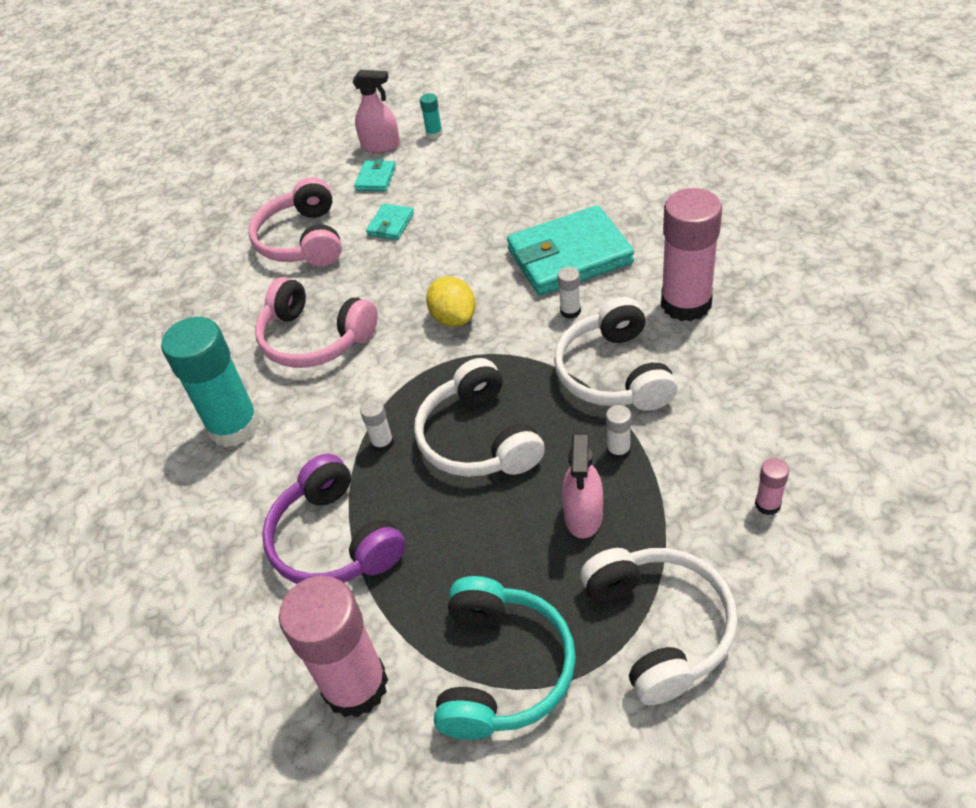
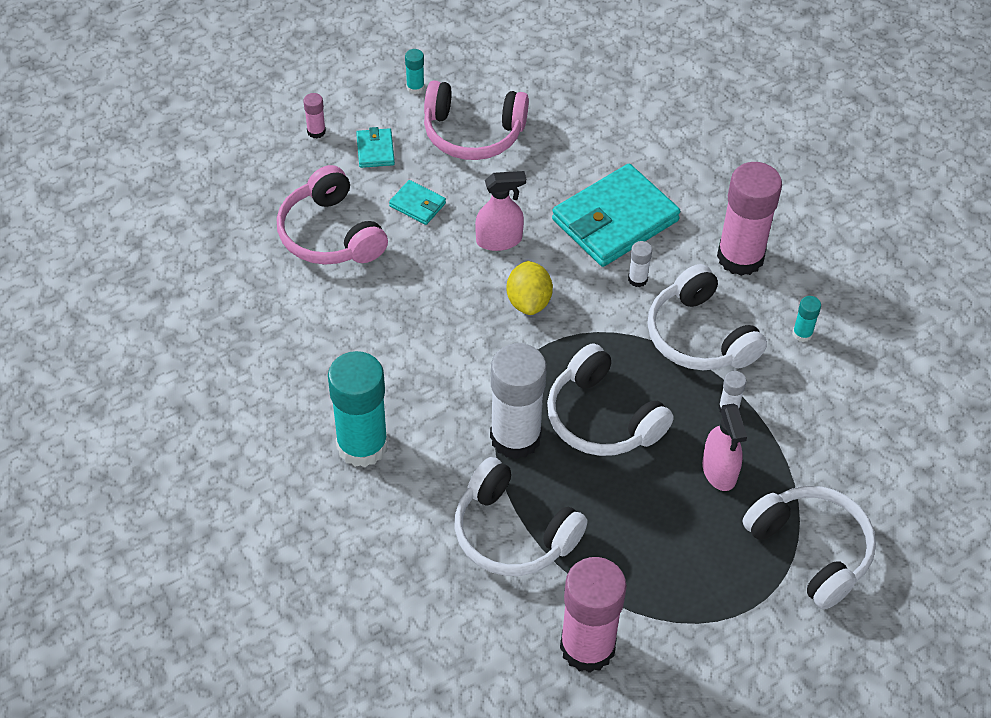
camera: 25 degrees left, 5 degrees up
(315, 338) = (398, 343): pink headphones -> pink headphones (473, 133)
(334, 540) = (512, 533): purple headphones -> white headphones
(381, 146) = (362, 108): pink spray bottle -> pink spray bottle (499, 240)
(382, 443) = (515, 437): white glue stick -> white glue stick, size x2.41
(391, 224) = (417, 205): turquoise wallet -> turquoise wallet turned 60 degrees counterclockwise
(454, 318) = (528, 301): yellow lemon -> yellow lemon turned 45 degrees clockwise
(503, 669) = (701, 608): turquoise headphones -> none
(729, 386) = (802, 334): none -> turquoise glue stick
(767, 504) = (864, 434): pink glue stick -> pink glue stick (316, 131)

